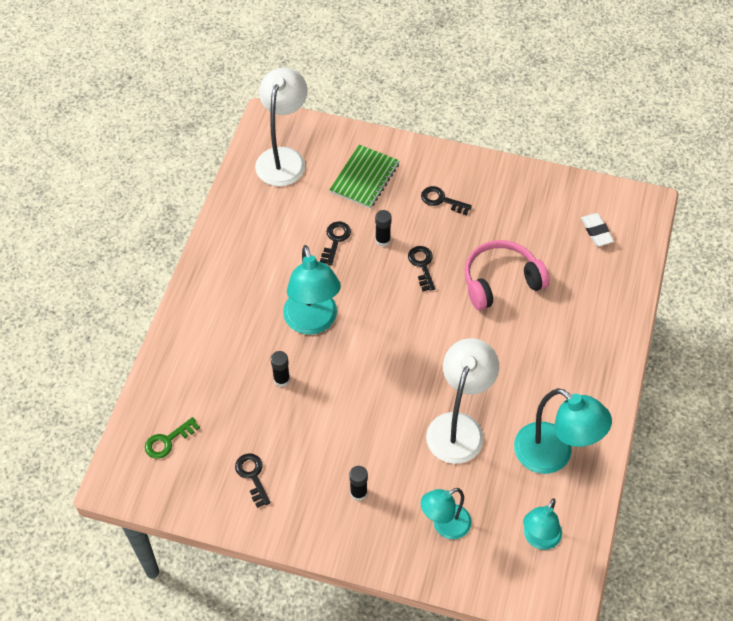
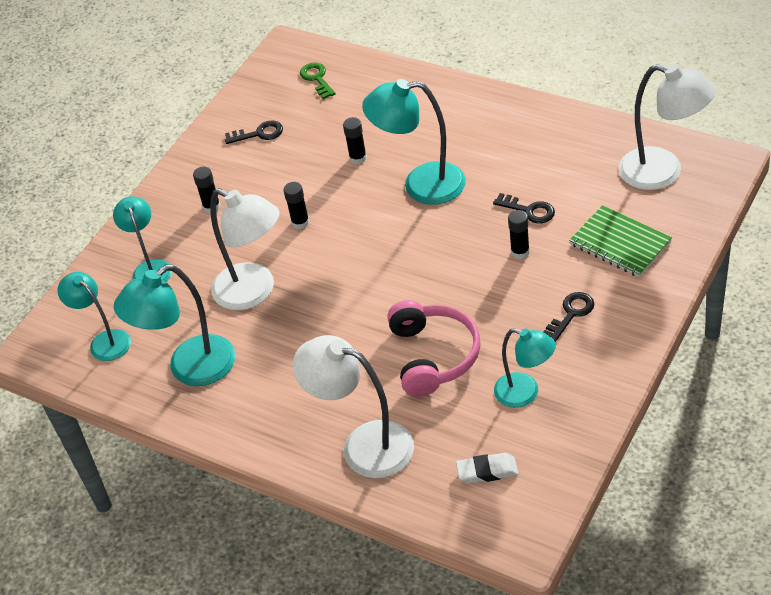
camera: 110 degrees right, 10 degrees down
(370, 409) = (300, 222): none -> black glue stick
(422, 265) = (475, 284): black key -> none
(523, 219) = (525, 393): none -> turquoise lamp
(595, 311) = (364, 445): none -> white lamp

